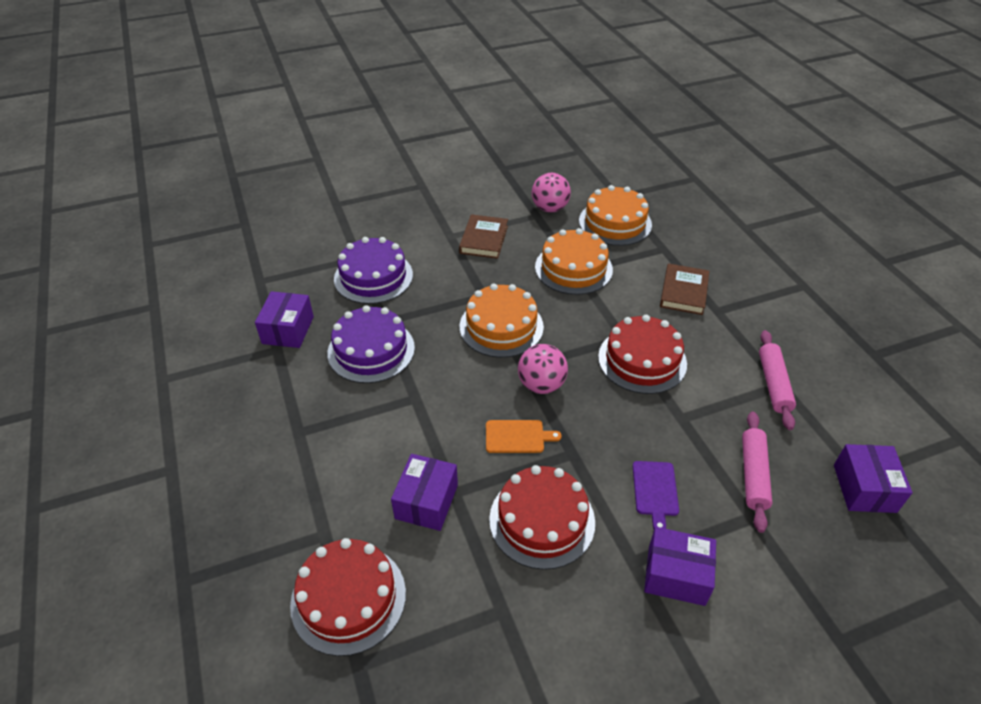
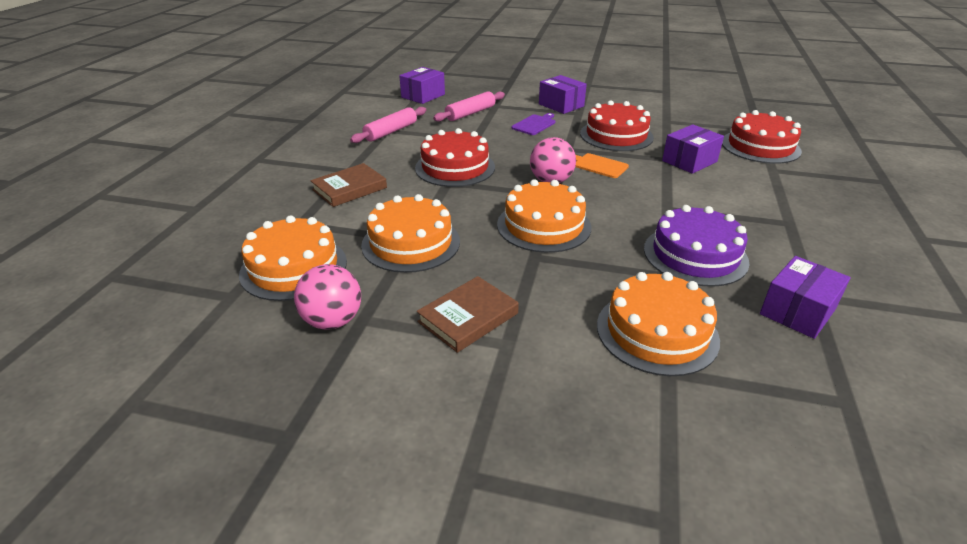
camera: 145 degrees left, 10 degrees down
(373, 277) = (657, 332): purple cake -> orange cake

